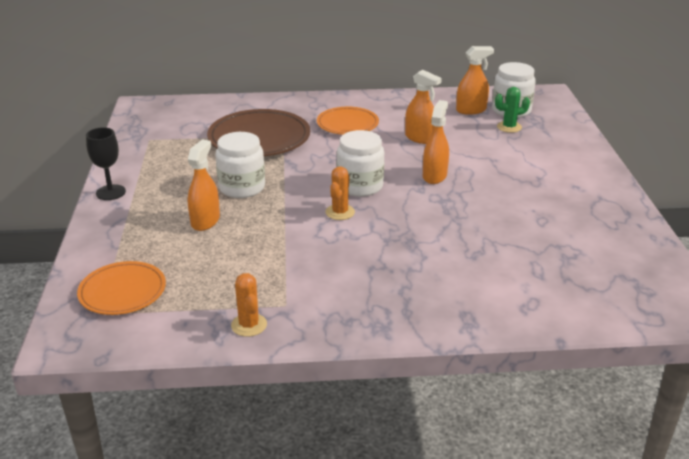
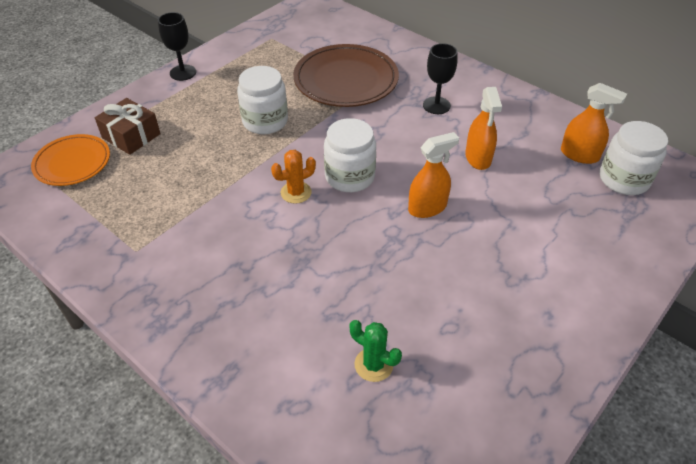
camera: 45 degrees right, 15 degrees up
(144, 249) = (131, 136): none -> brown gift
(205, 221) = (199, 136): orange spray bottle -> none
(249, 325) = (92, 249): orange cactus -> none
(347, 124) = (436, 105): orange plate -> black goblet
(509, 127) = (589, 198): green cactus -> green cactus (373, 365)

